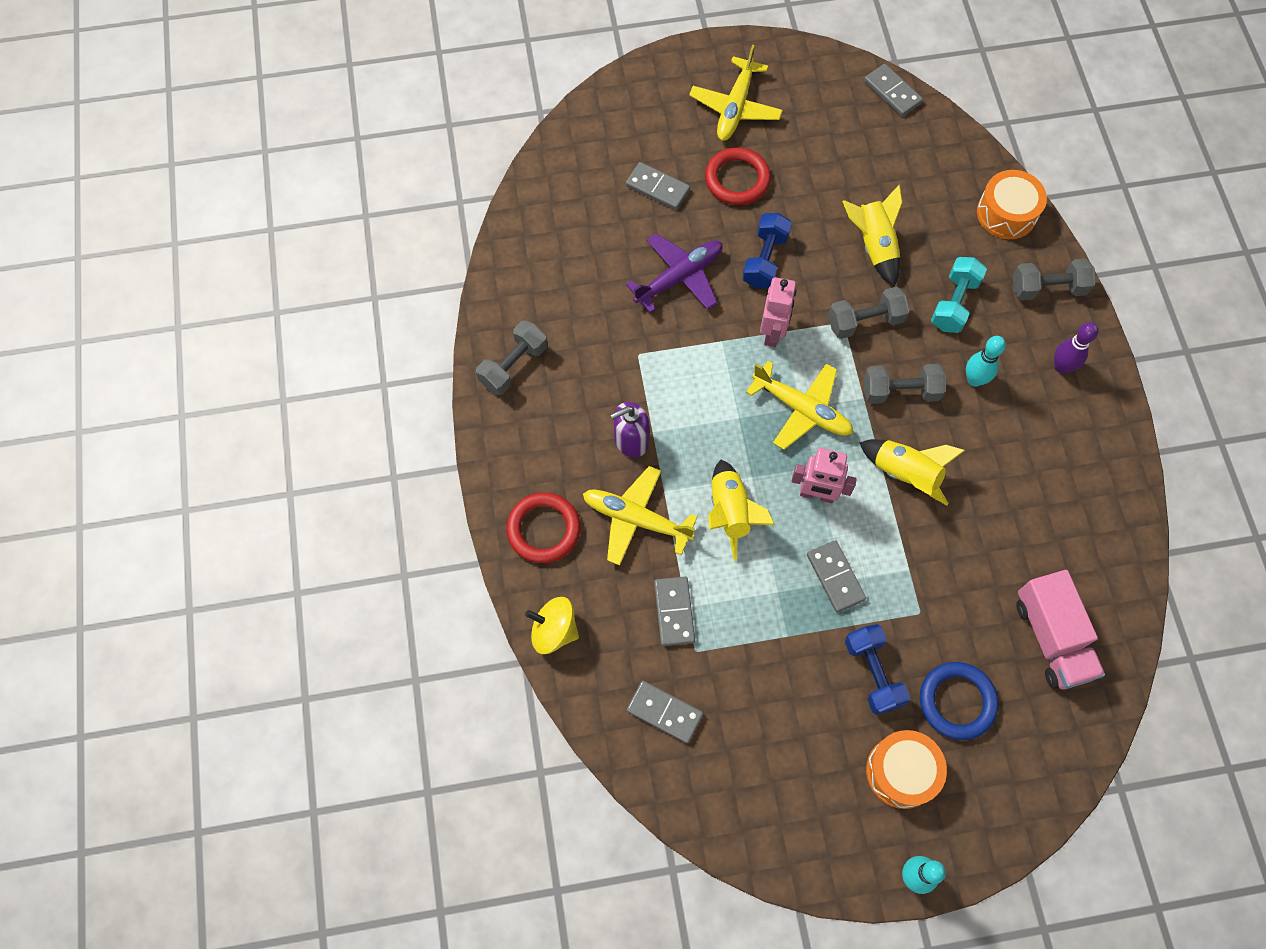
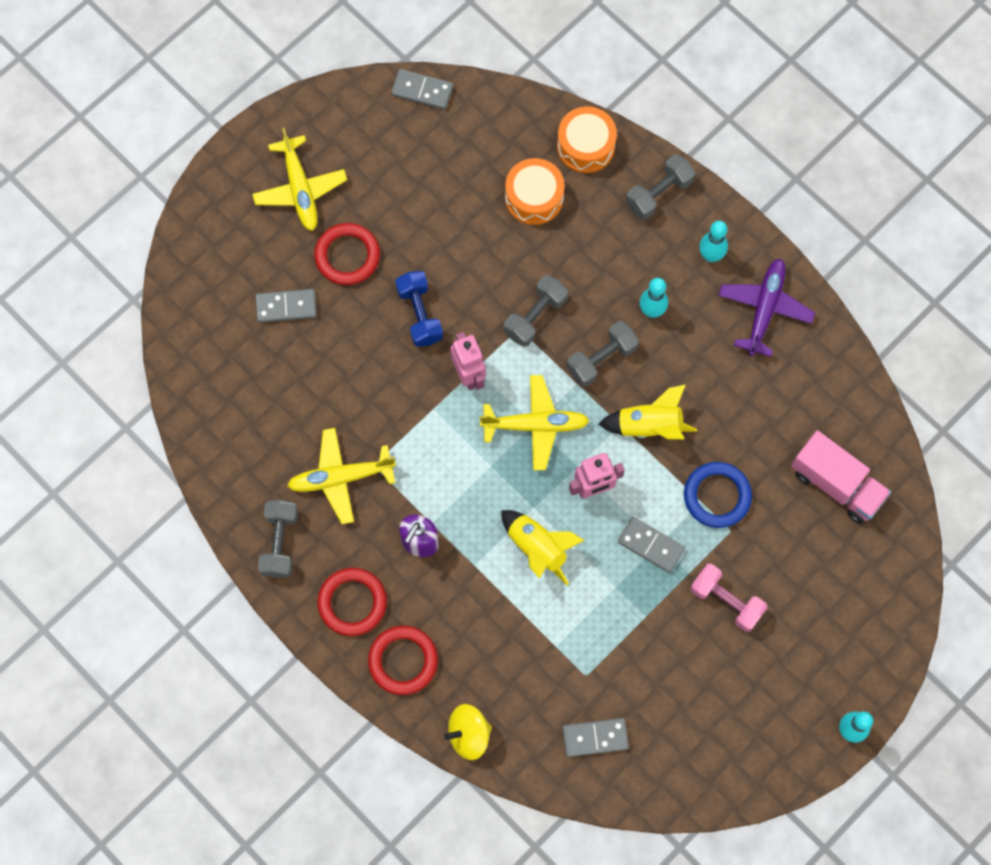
camera: 35 degrees left, 5 degrees up
(537, 453) = (352, 603): none -> red ring
(636, 519) = (469, 603): yellow plane -> yellow plane (341, 478)
(674, 612) = (549, 656): grey domino -> none
(679, 277) = (360, 376): purple plane -> purple plane (764, 309)
(873, 673) = (726, 601): blue dumbbell -> pink dumbbell
(874, 245) = (499, 244): yellow rocket -> none
(901, 772) = (794, 661): orange drum -> orange drum (534, 197)
(954, 303) = (595, 254): turquoise dumbbell -> none
(957, 701) = (799, 580): blue ring -> blue ring (717, 496)
(1061, 367) = (710, 255): purple bowling pin -> turquoise bowling pin

